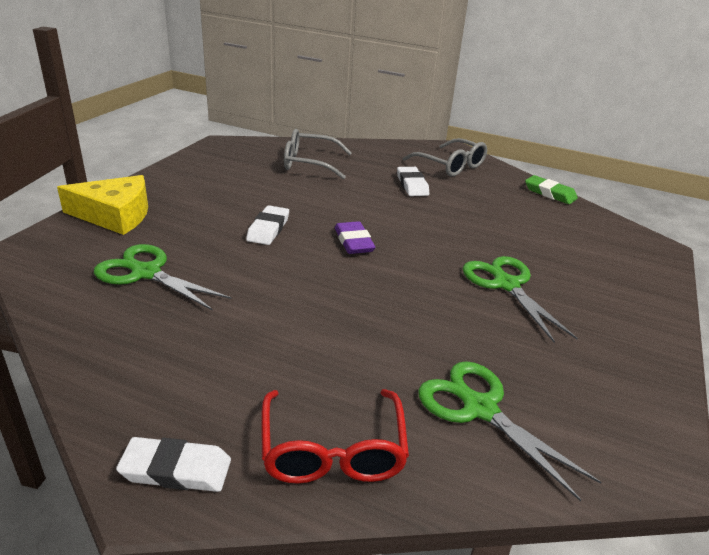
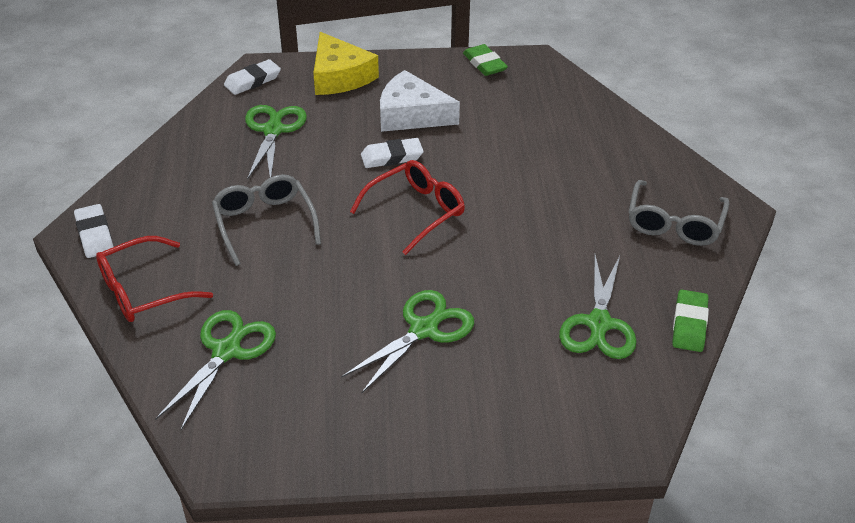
camera: 65 degrees right, 10 degrees up
(198, 159) = (484, 64): none -> green eraser
(221, 204) = (411, 115): none -> white cheese
(309, 163) = (554, 127): grey glasses -> grey glasses (264, 223)
(354, 242) = (416, 212): purple eraser -> red glasses
(412, 185) = (583, 210): white eraser -> white eraser (252, 81)
(535, 218) = (599, 324): none -> green scissors

